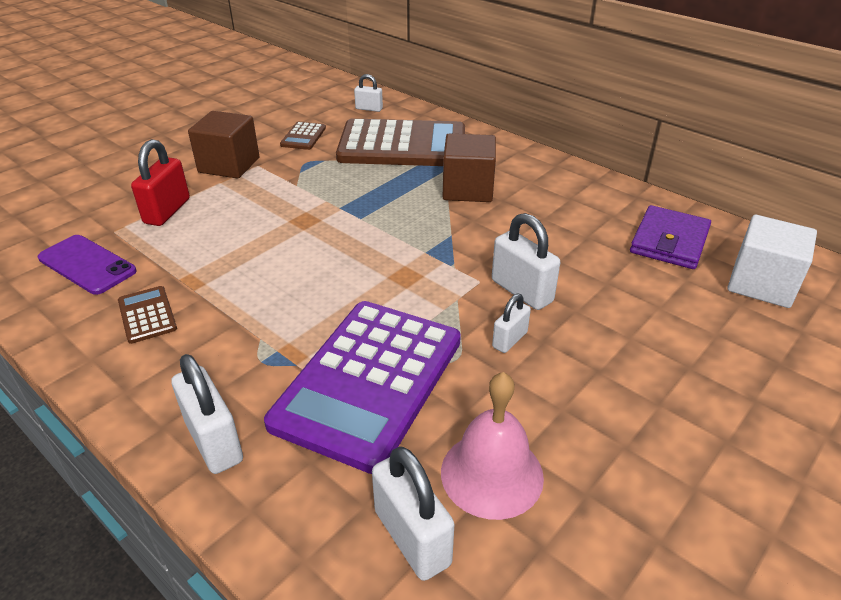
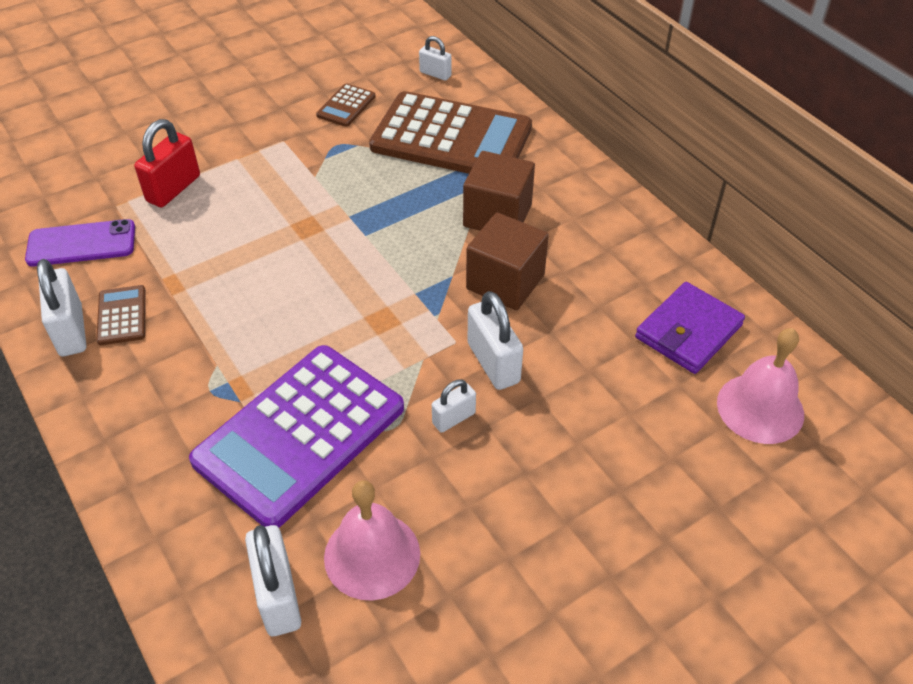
camera: 15 degrees right, 10 degrees up
(87, 265) = (81, 244): purple phone -> purple phone turned 60 degrees counterclockwise
(214, 441) = (144, 465): white padlock -> white padlock (71, 331)
(229, 165) = (253, 135): brown cube -> brown cube (505, 282)
(761, 284) = (760, 408): white cube -> pink bell

